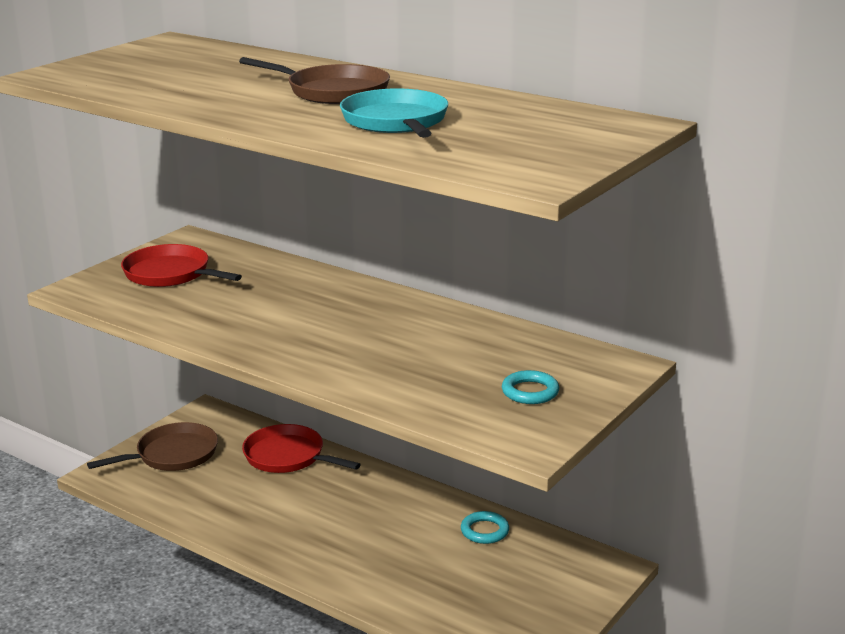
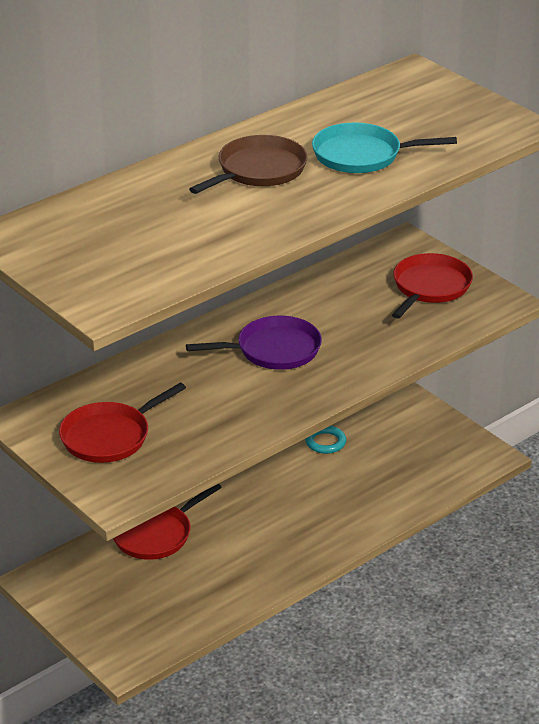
camera: 75 degrees left, 10 degrees up
(173, 454) = (112, 610): brown pan -> none
(346, 323) = (274, 350): none -> purple pan
(530, 392) = (430, 287): turquoise ring -> red pan

